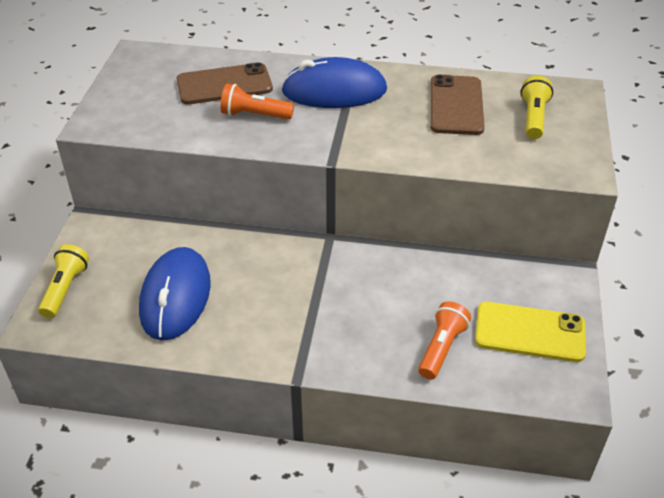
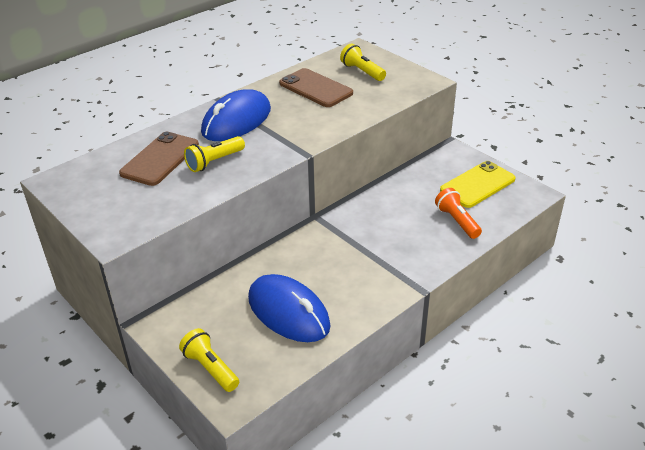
camera: 50 degrees left, 5 degrees down
(254, 115) = (214, 162): orange flashlight -> yellow flashlight

